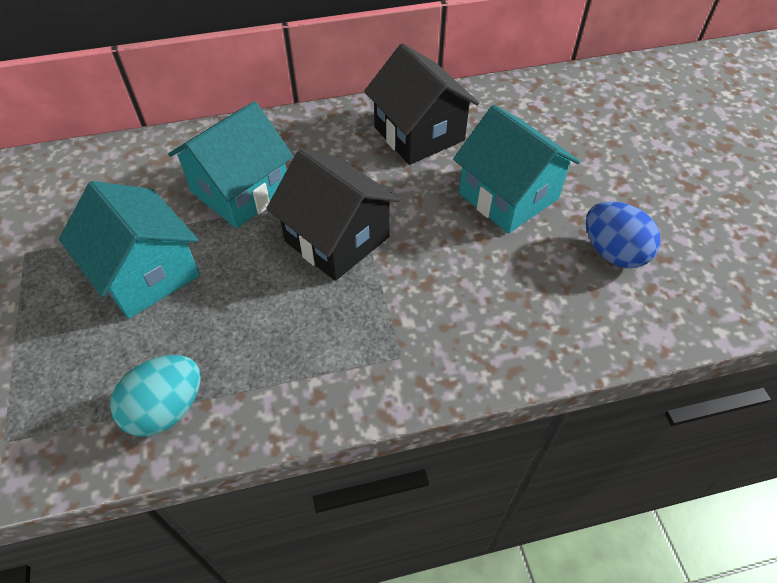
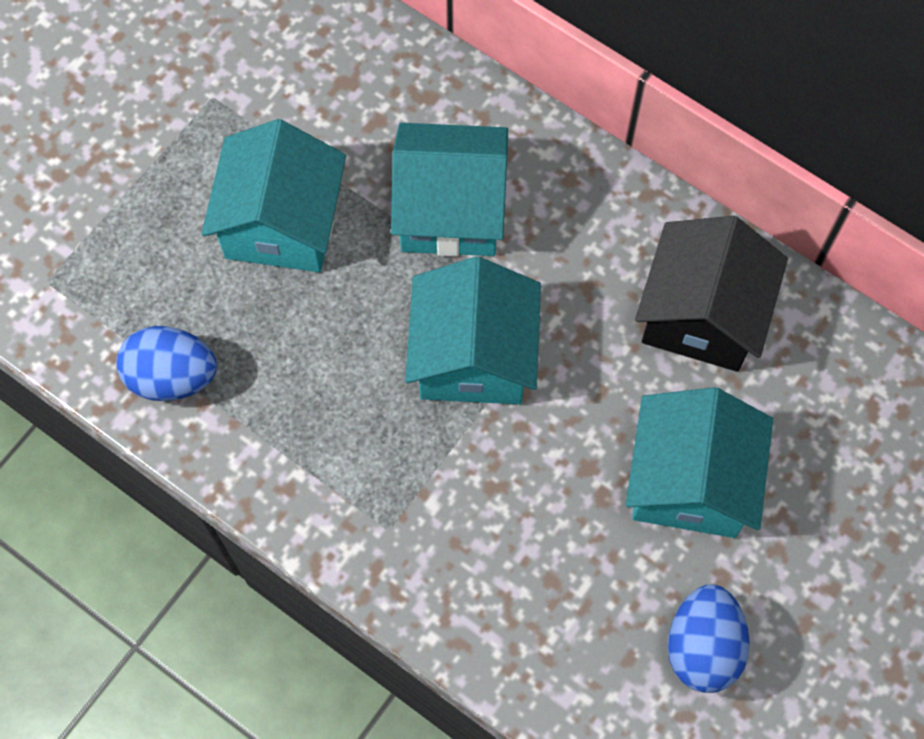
camera: 50 degrees right, 15 degrees up
(166, 409) = (172, 377): turquoise egg -> blue egg
(337, 239) = (473, 356): black house -> turquoise house

